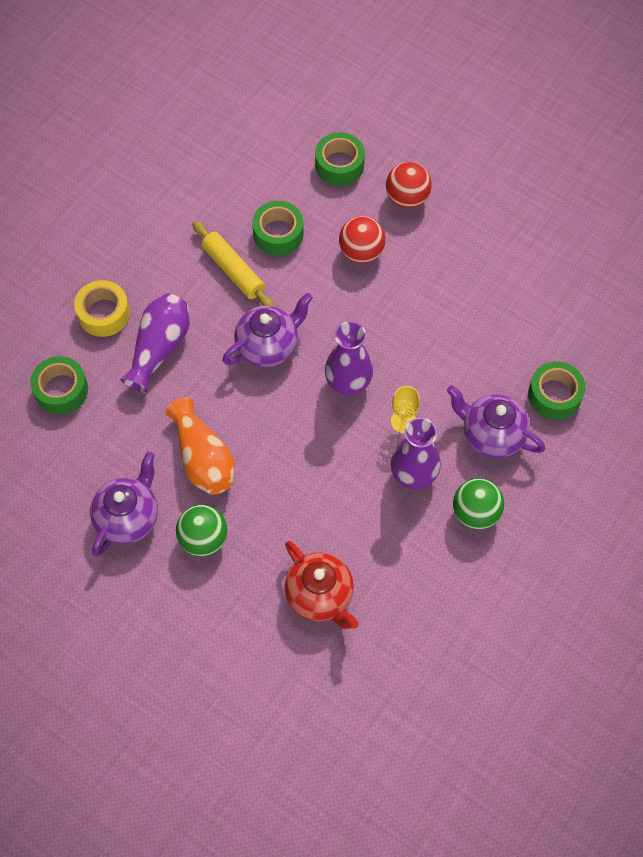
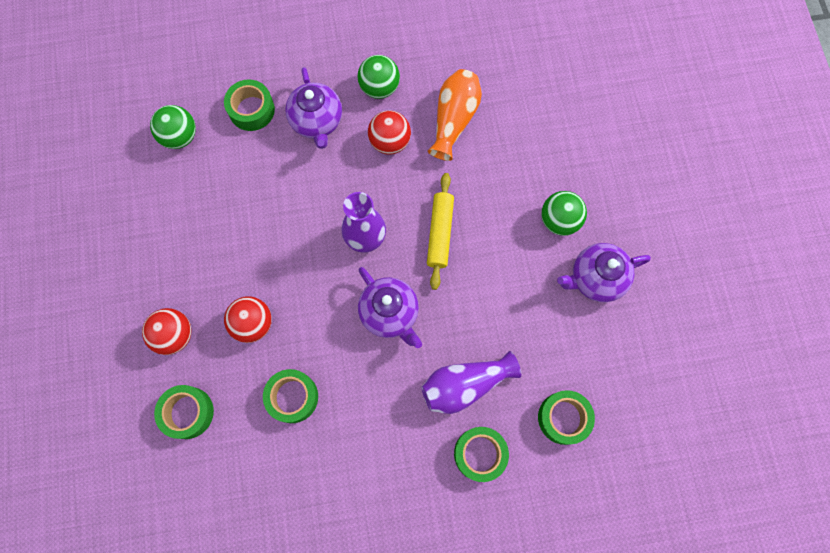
camera: 135 degrees left, 10 degrees up
(103, 313) = (480, 454): yellow tape -> green tape
(203, 458) = (510, 274): orange vase -> orange vase (454, 119)
(233, 270) = (354, 398): yellow rolling pin -> yellow rolling pin (440, 233)
(268, 346) = (390, 313): purple teapot -> purple teapot turned 135 degrees counterclockwise
(320, 596) = (520, 124): red teapot -> none
(403, 421) = (359, 179): yellow goblet -> none
(413, 474) = (390, 142): purple vase -> red ball
(581, 324) = (180, 136): none -> green ball

